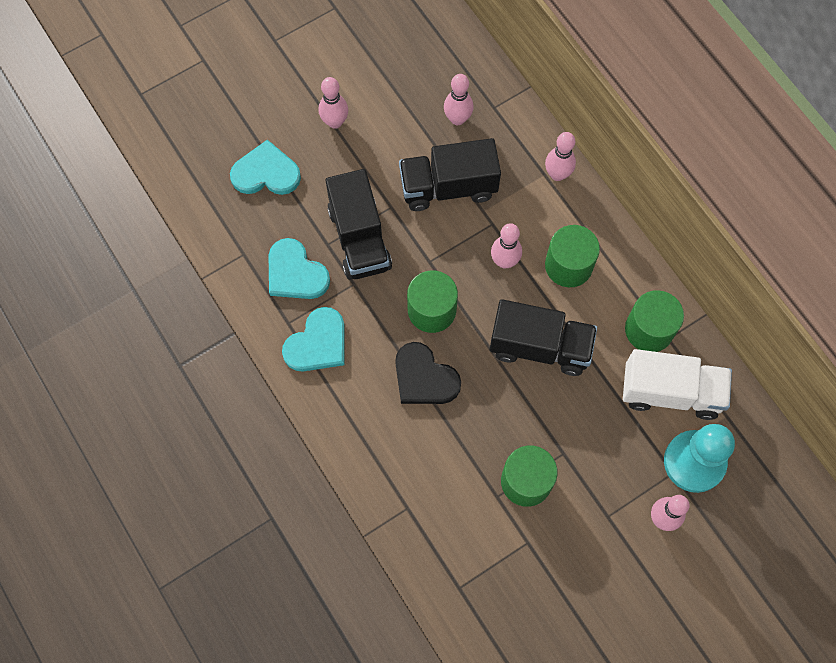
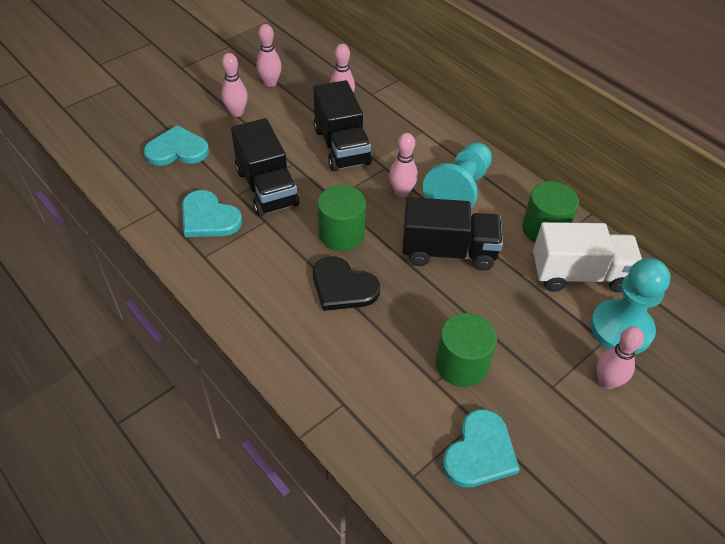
camera: 10 degrees left, 20 degrees down
(317, 343) = (234, 270): turquoise heart -> turquoise heart (480, 452)
(448, 187) = (341, 146): black truck -> black truck turned 90 degrees counterclockwise
(557, 174) = (434, 131): pink bowling pin -> pink bowling pin (270, 83)
(568, 265) = (459, 190): green cylinder -> turquoise pawn

